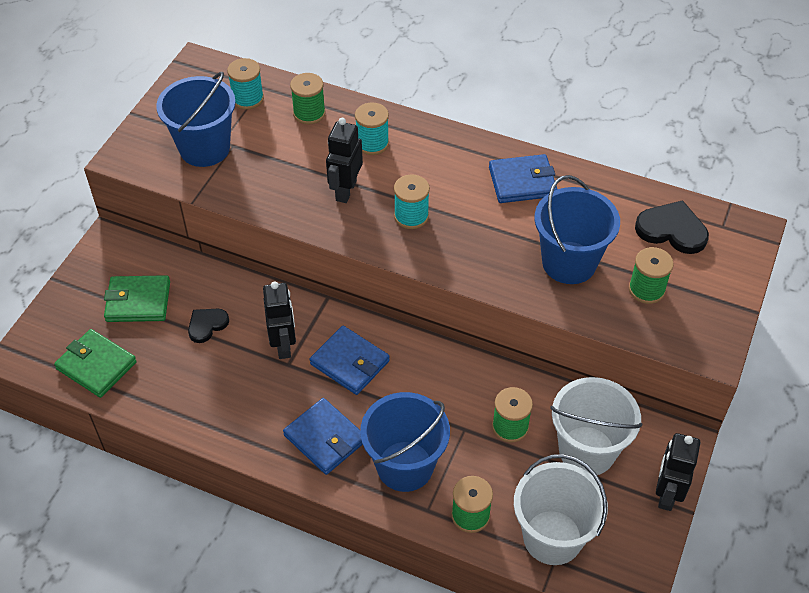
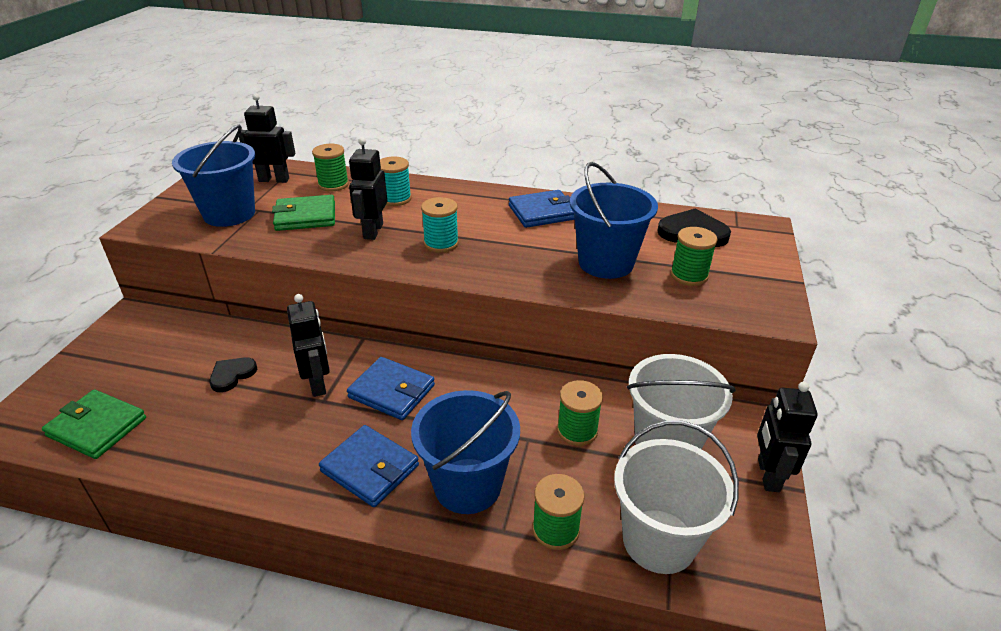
camera: 10 degrees left, 15 degrees down
(138, 301) = (156, 362): green wallet -> green wallet (305, 216)
(248, 99) = (274, 180): turquoise spool -> black robot

